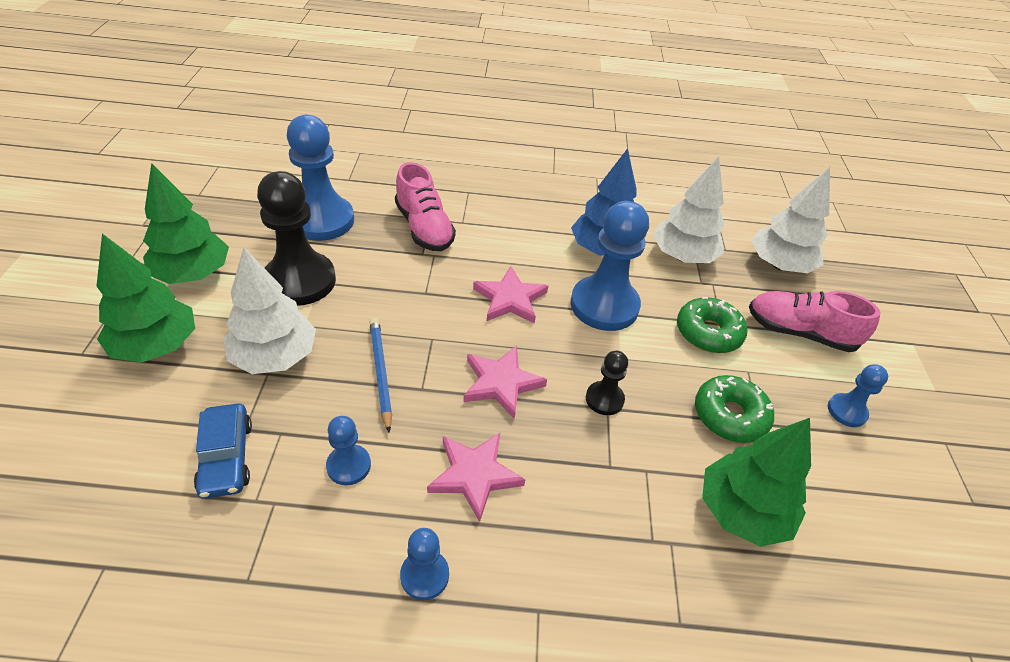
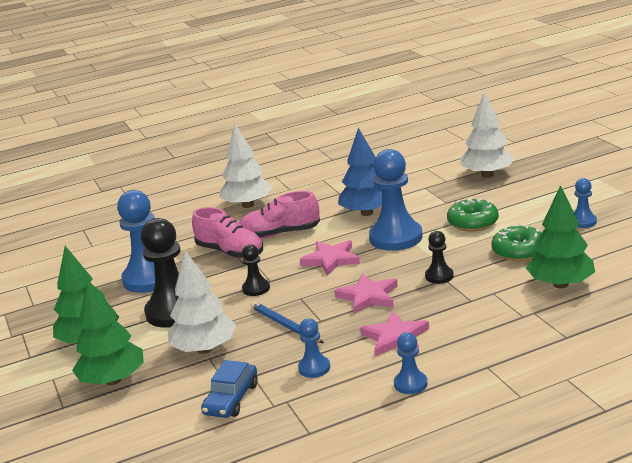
camera: 20 degrees left, 20 degrees down
(226, 457) = (231, 399): blue car -> blue car turned 60 degrees clockwise
(402, 296) = (256, 288): none -> black pawn
(682, 256) = (422, 195): white tree -> white tree (248, 205)
(800, 332) = (527, 200): pink shoe -> pink shoe (279, 234)

